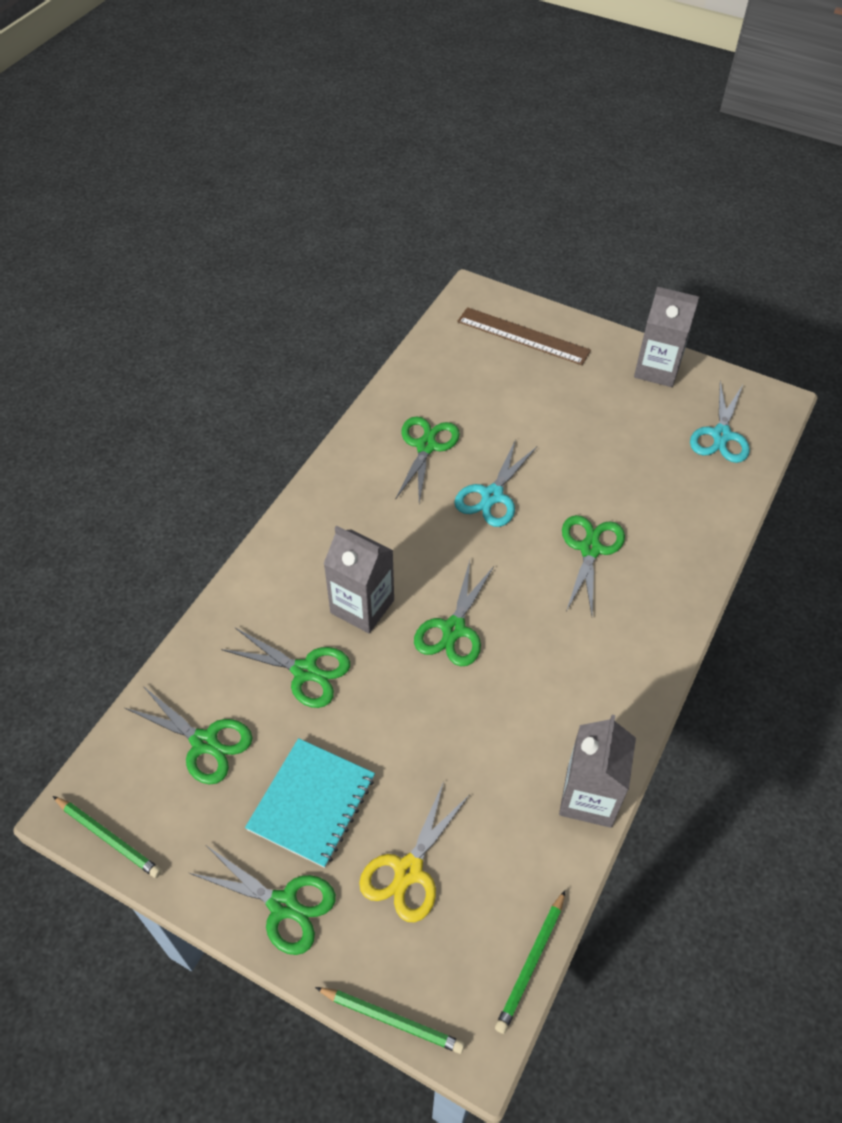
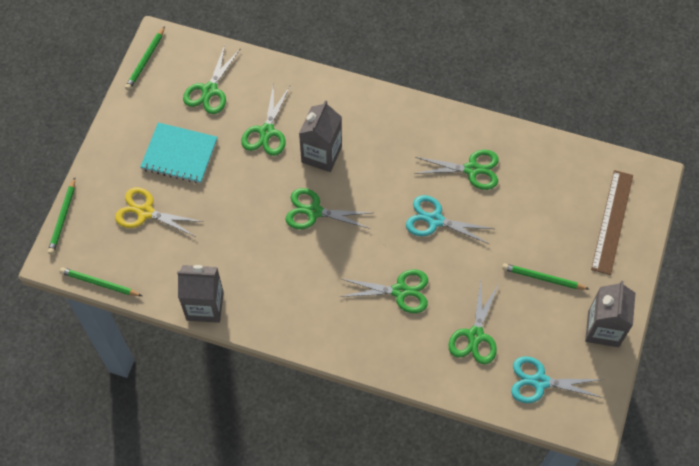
camera: 80 degrees right, 10 degrees up
(283, 905) = (118, 153): green scissors -> green scissors (475, 336)
(588, 408) = (543, 278): none -> green pencil

